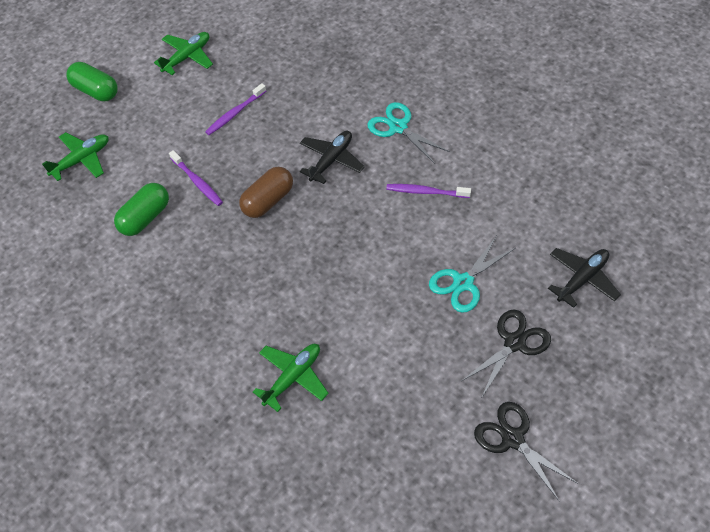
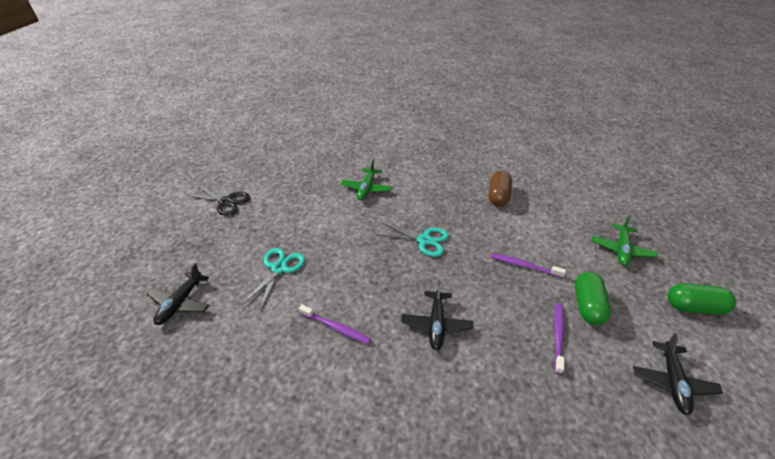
camera: 150 degrees right, 15 degrees down
(145, 217) = (532, 231): green capsule -> green capsule (587, 306)
(187, 57) = (672, 382): green plane -> black plane
(268, 201) = (460, 272): brown capsule -> brown capsule (498, 196)
(398, 127) = (395, 387): turquoise scissors -> turquoise scissors (424, 240)
(426, 192) = (336, 327): purple toothbrush -> purple toothbrush turned 45 degrees clockwise
(514, 343) = (232, 245): black scissors -> none

